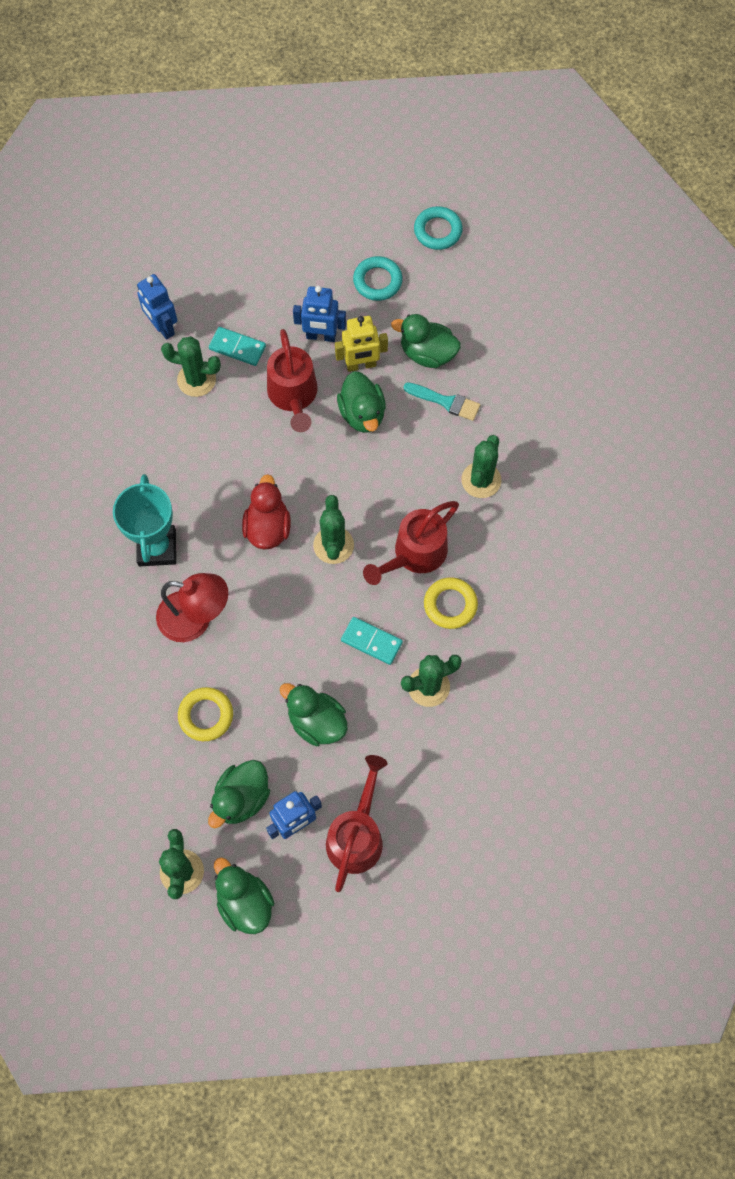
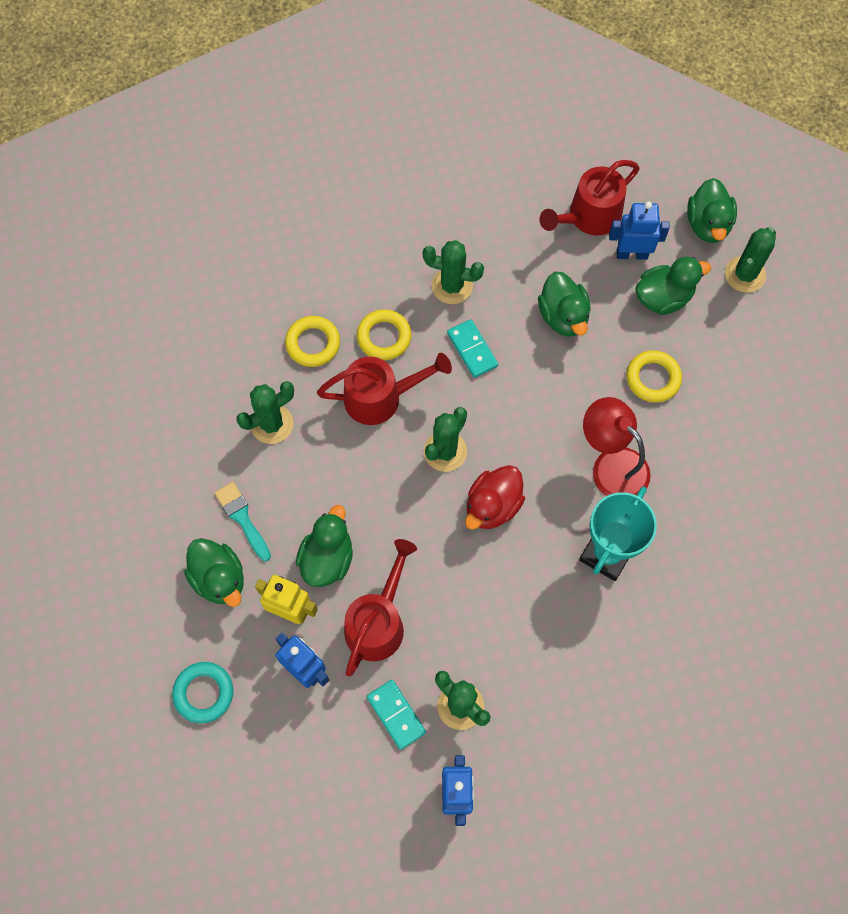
camera: 145 degrees left, 0 degrees up
(437, 231) = (99, 709): turquoise ring -> none
(502, 562) = (313, 343): none -> yellow ring

